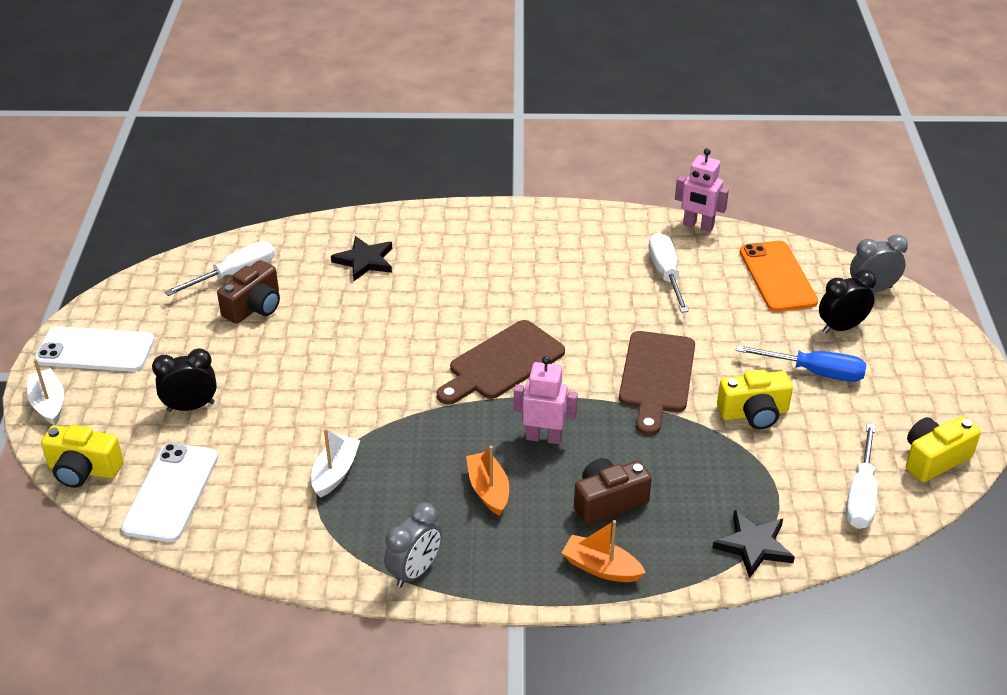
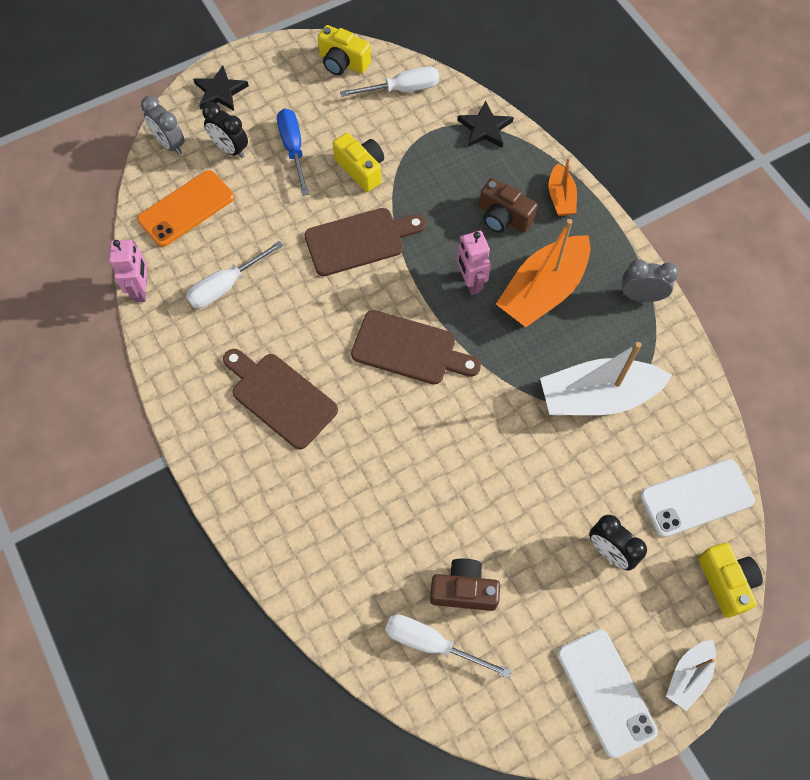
camera: 120 degrees left, 25 degrees up
(335, 472) = (597, 397): white boat -> white boat, size x1.93
(365, 261) = (343, 535): black star -> black star (220, 92)
(488, 490) = (543, 291): orange boat -> orange boat, size x1.93
(521, 269) = (280, 397): none -> brown cutting board

